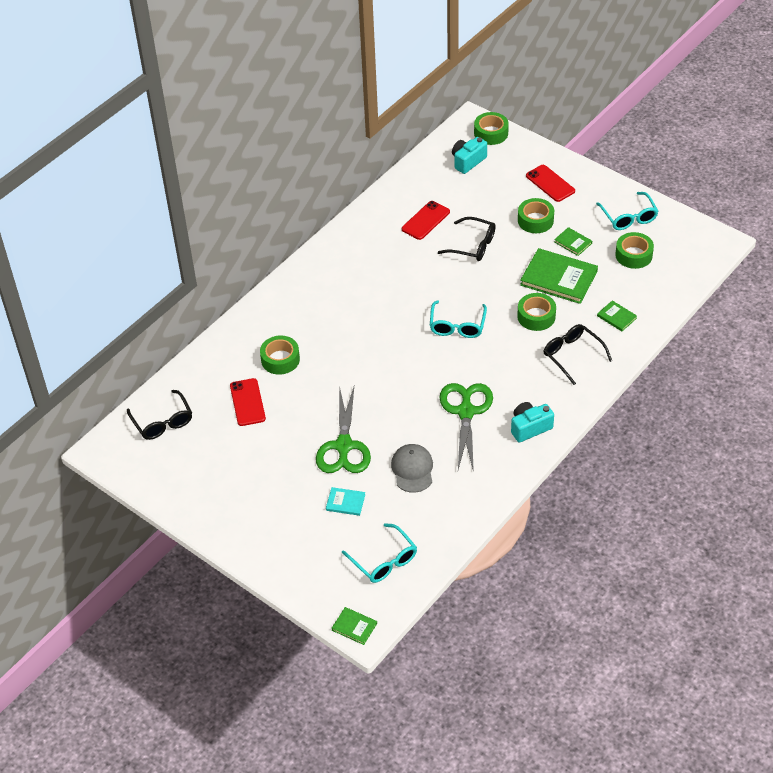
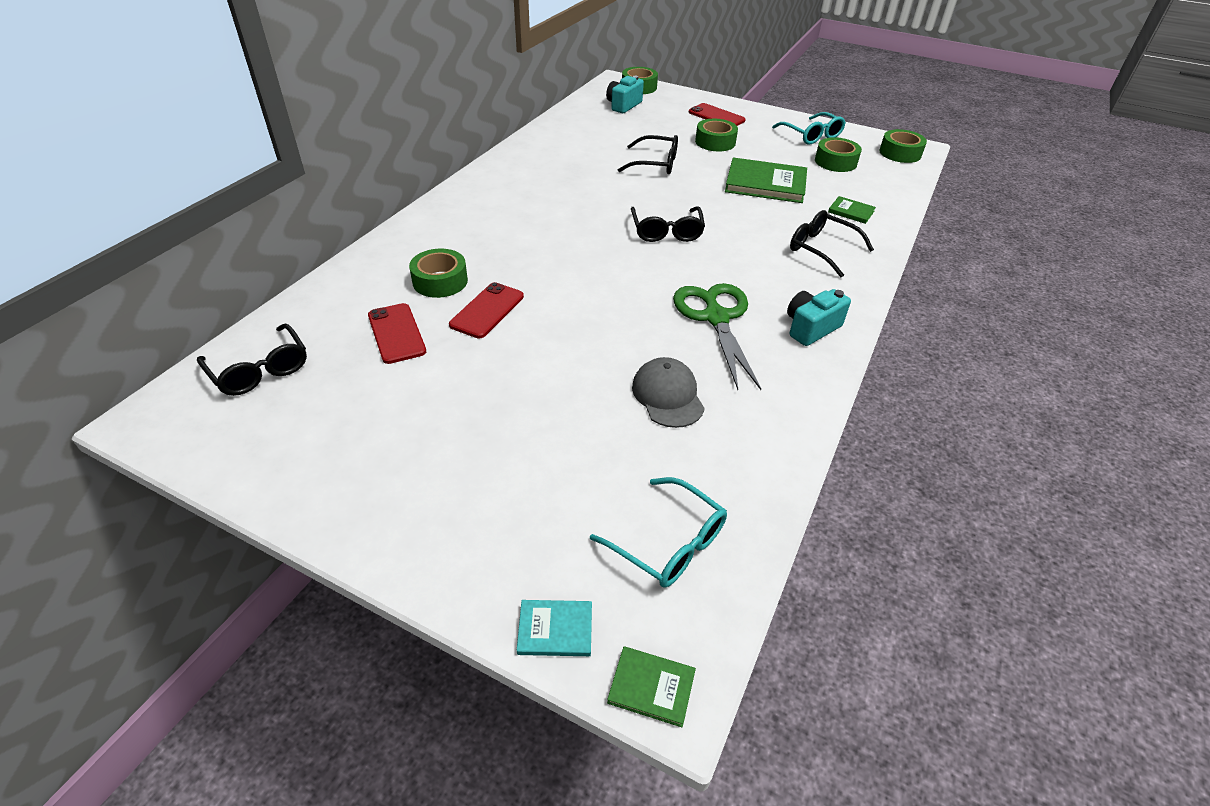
camera: 15 degrees left, 5 degrees down
(344, 446) = (553, 375): green scissors -> none
(345, 502) = (576, 454): turquoise book -> turquoise book (555, 629)
(425, 220) = (594, 148): red phone -> red phone (487, 310)
(457, 326) = (666, 231): turquoise glasses -> black glasses
(536, 316) = (758, 217): green tape -> green tape (900, 153)
(573, 242) = (764, 156): green book -> none

